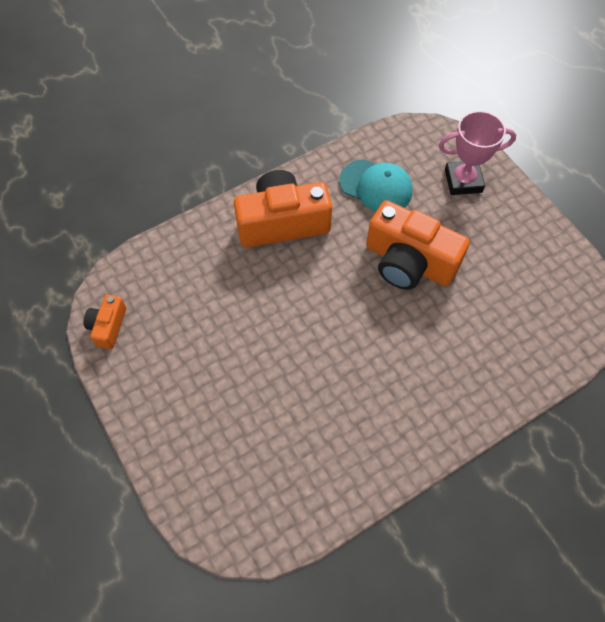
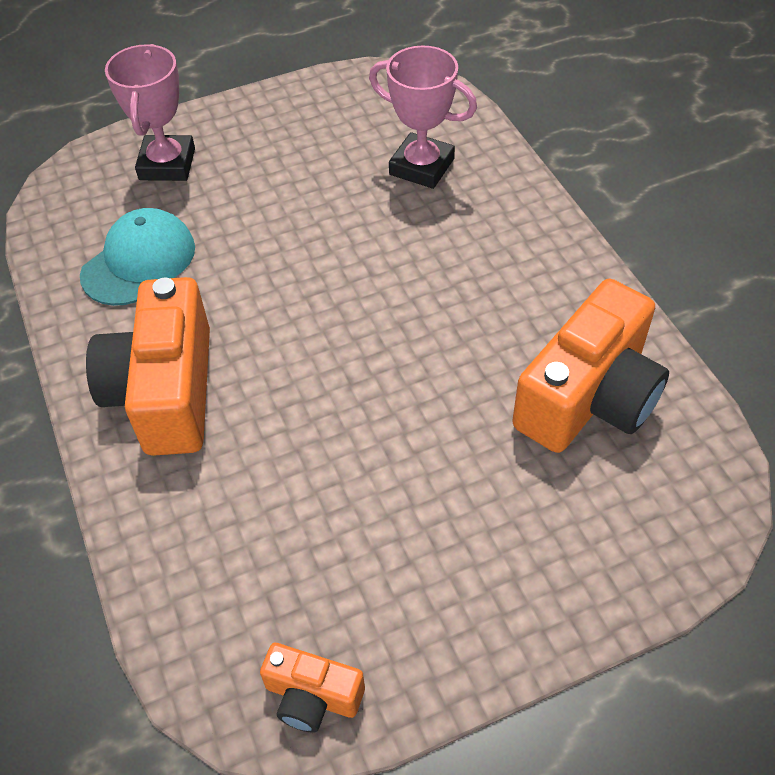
camera: 80 degrees left, 10 degrees down
(408, 262) = (288, 242): orange camera -> orange camera (589, 397)
(501, 334) = (421, 166): none -> pink trophy

